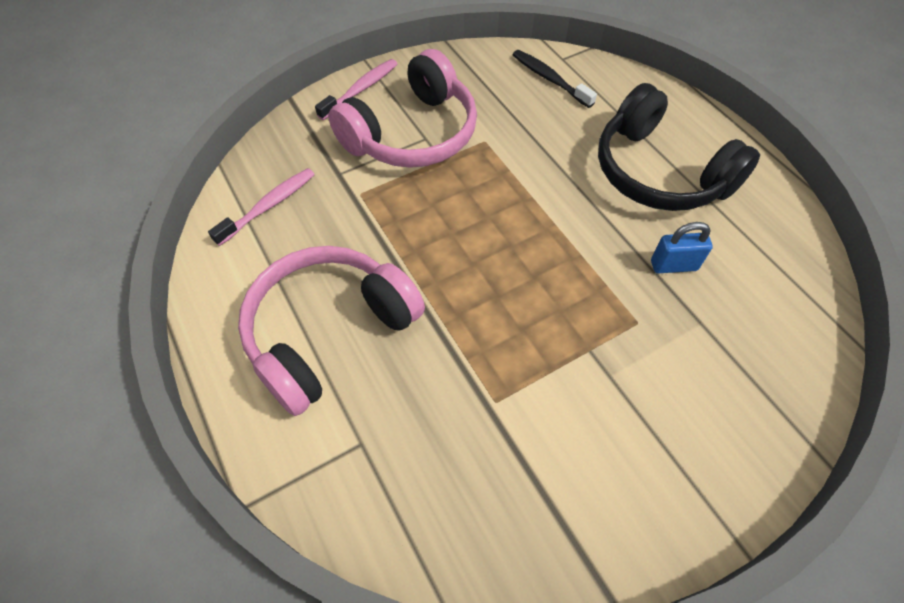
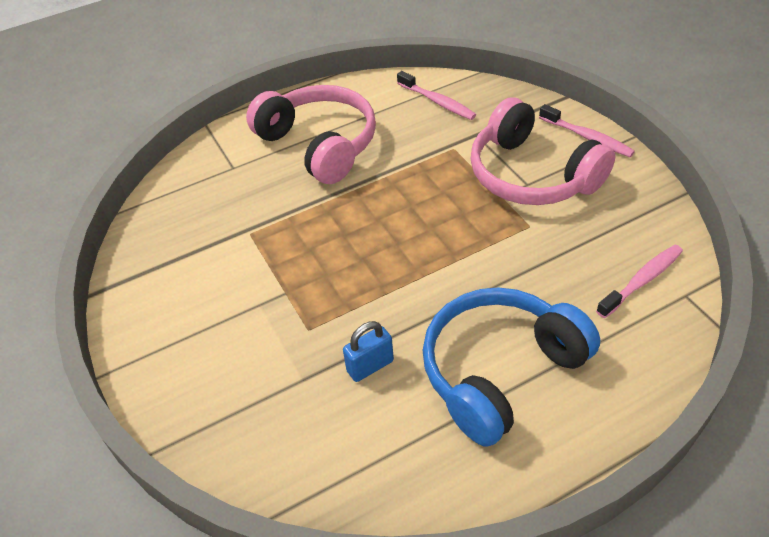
camera: 95 degrees right, 10 degrees down
(549, 79) = (642, 280): black toothbrush -> pink toothbrush
(659, 172) = (500, 371): black headphones -> blue headphones
(673, 265) = (370, 366): blue padlock -> blue padlock turned 60 degrees clockwise

